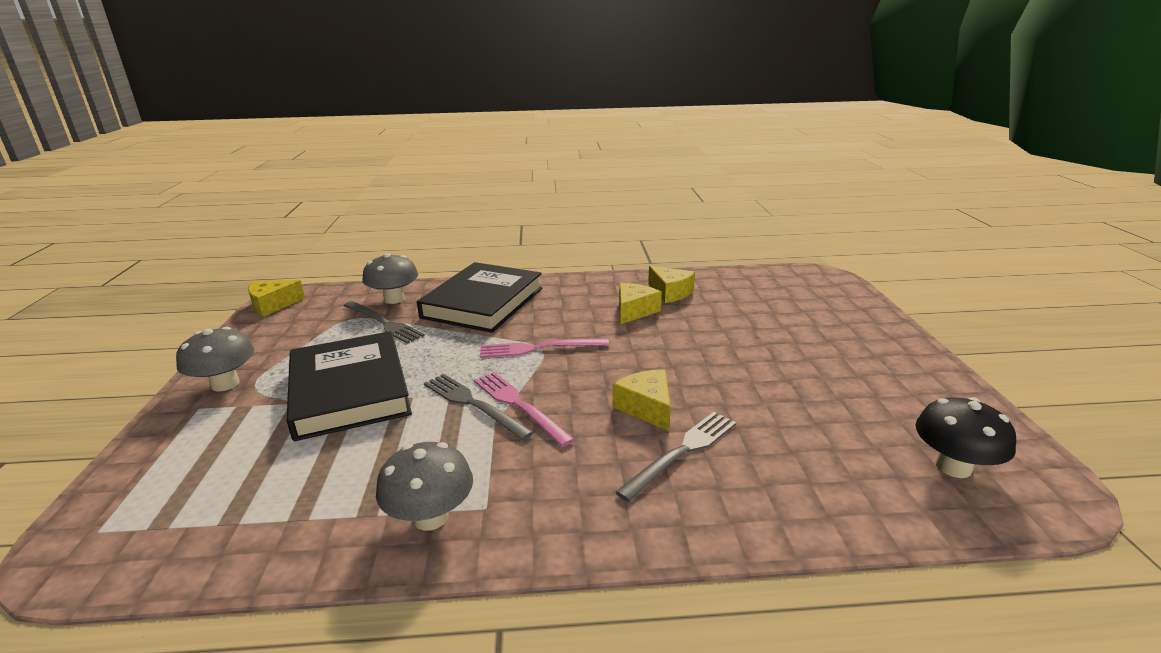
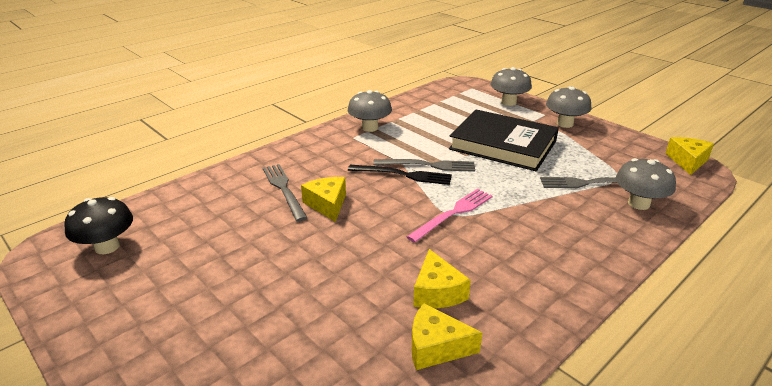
camera: 140 degrees right, 5 degrees up
(164, 456) = (508, 102): none -> grey mushroom
(483, 303) = (573, 234): black book -> none
(519, 405) = (403, 175): pink fork -> black fork
(646, 407) = (327, 204): yellow cheese -> yellow cheese turned 135 degrees counterclockwise
(682, 452) = (284, 189): grey fork -> grey fork turned 150 degrees clockwise

